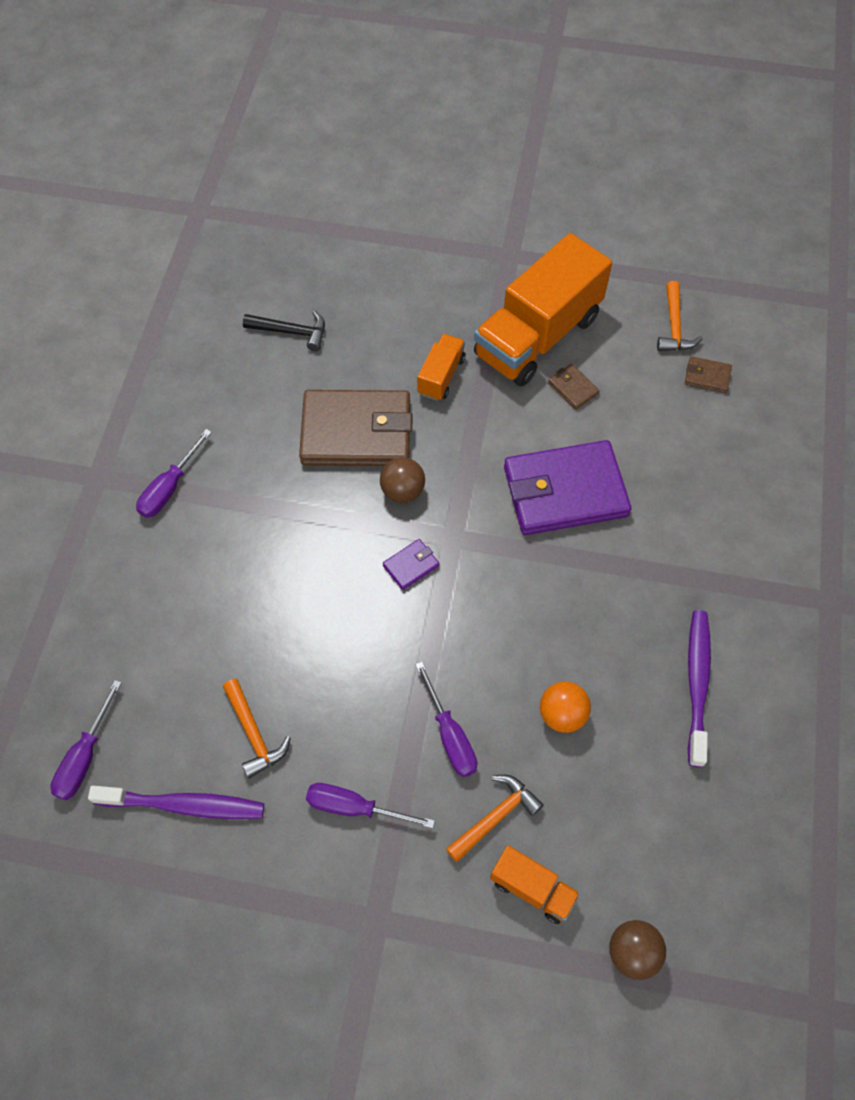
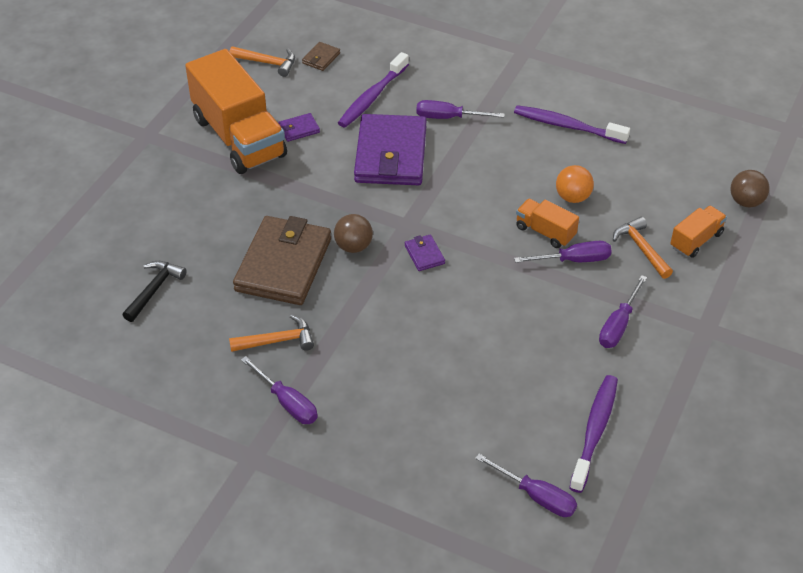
camera: 75 degrees left, 15 degrees down
(254, 734) = (544, 377): orange hammer -> orange hammer (278, 341)
(441, 376) = (251, 201): orange truck -> orange truck (545, 232)
(572, 388) = (299, 129): brown wallet -> purple wallet
(656, 538) = (448, 118): none -> purple screwdriver
(659, 447) = (372, 97): none -> purple toothbrush

